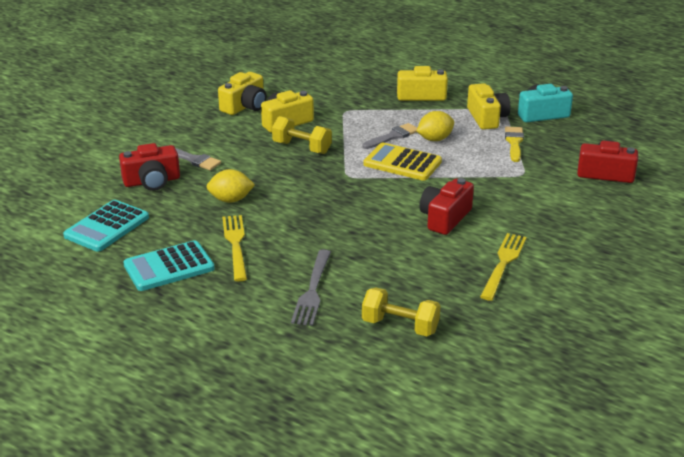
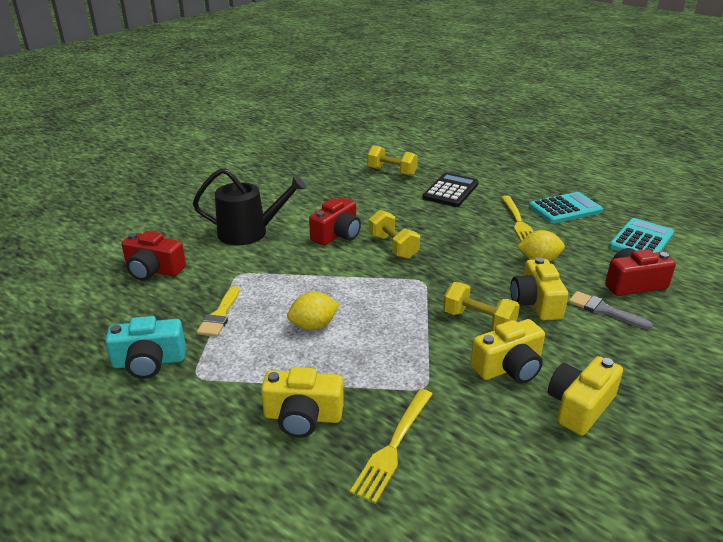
camera: 175 degrees left, 0 degrees up
(312, 291) = (450, 191): grey fork -> black calculator
(381, 207) = (393, 247): none -> yellow dumbbell
(393, 136) = (364, 333): grey brush -> none
(402, 163) = (362, 293): yellow calculator -> none
(487, 118) = (228, 359): yellow camera -> yellow camera (536, 303)
(503, 263) = (305, 201): yellow fork -> yellow fork (393, 446)
(543, 216) = (249, 232): none -> black watering can

